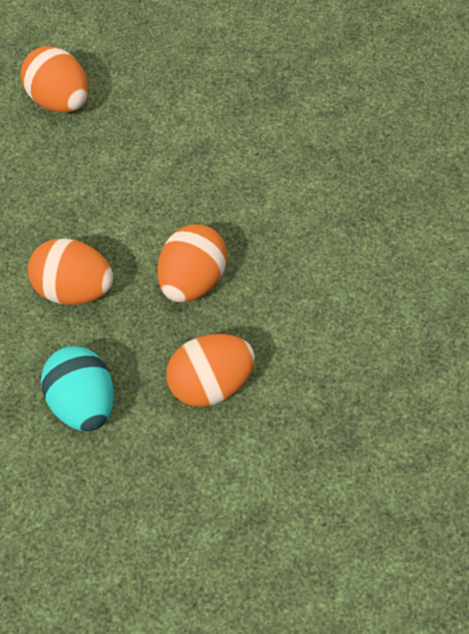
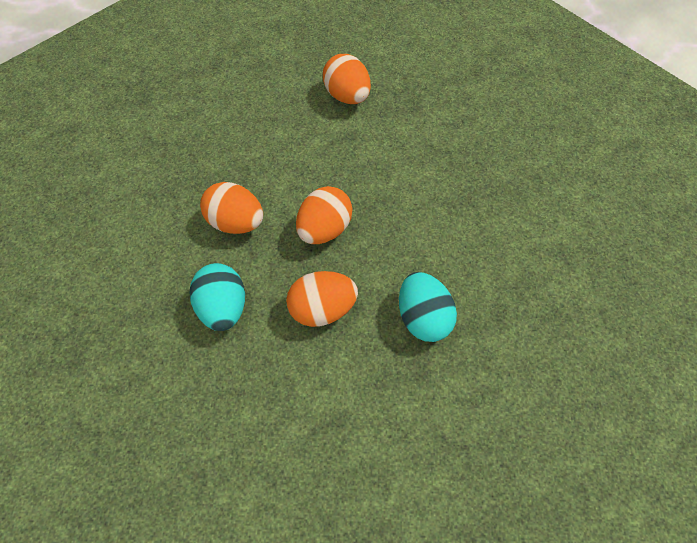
camera: 10 degrees right, 0 degrees up
(60, 99) = (256, 88): orange egg -> orange egg (347, 96)
(339, 373) = (423, 317): none -> turquoise egg

